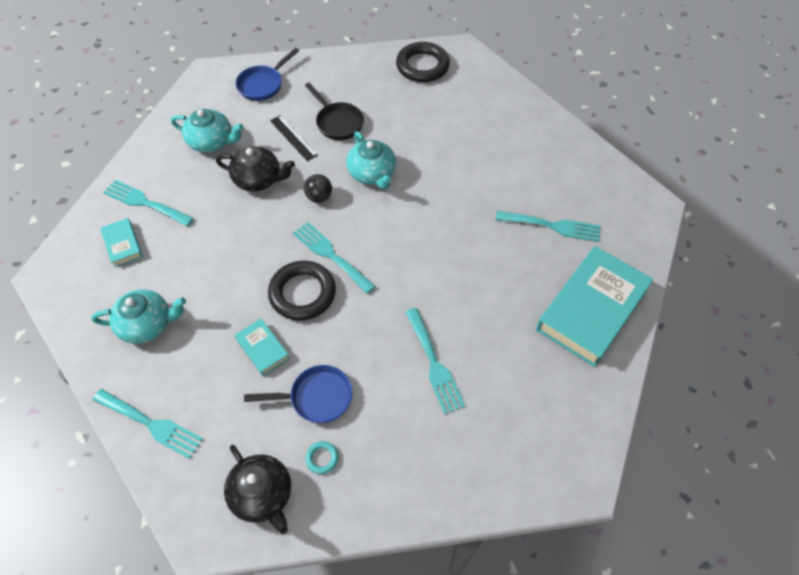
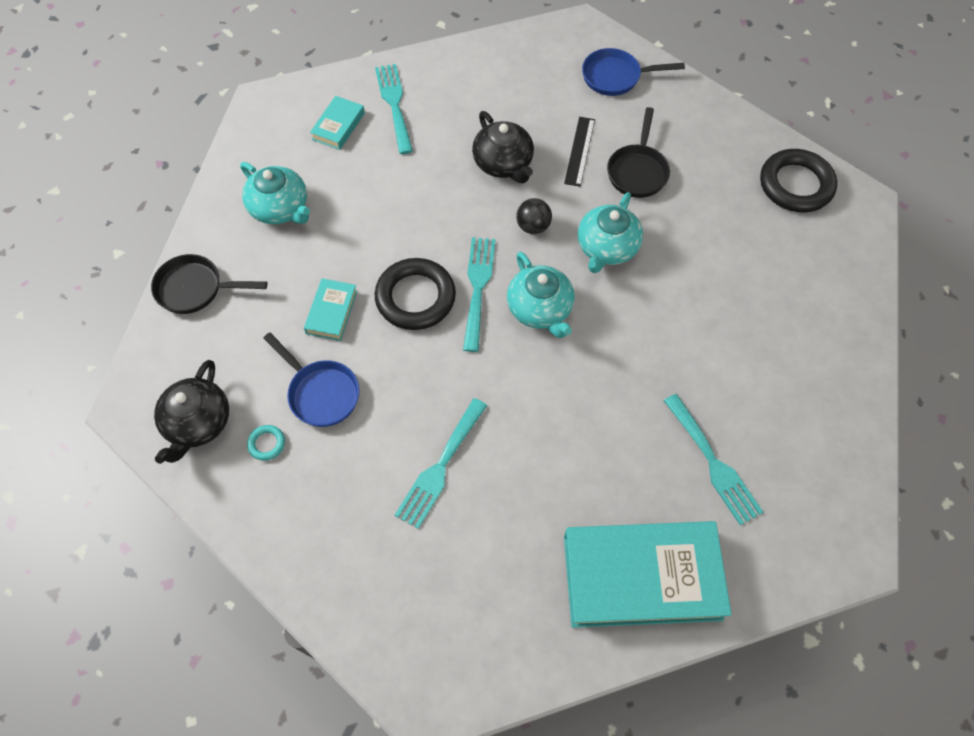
camera: 50 degrees right, 5 degrees up
(151, 424) = (195, 289): turquoise fork -> black pan
(211, 142) = (507, 95): turquoise teapot -> turquoise teapot (540, 309)

